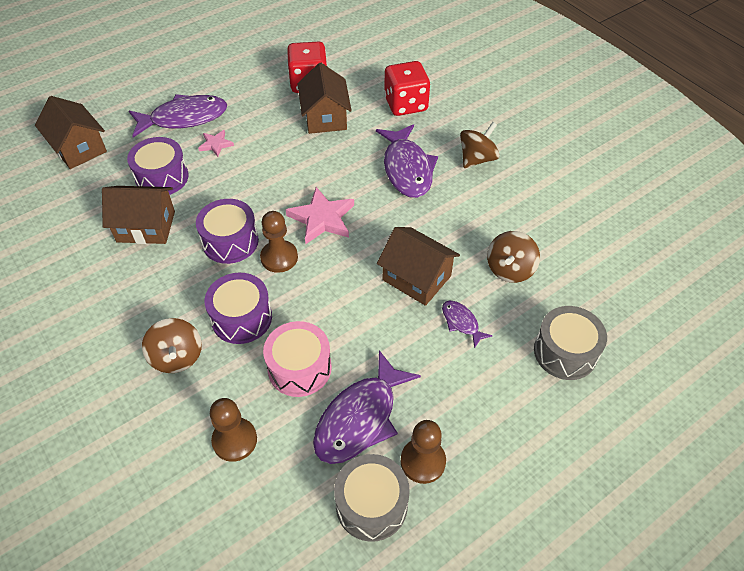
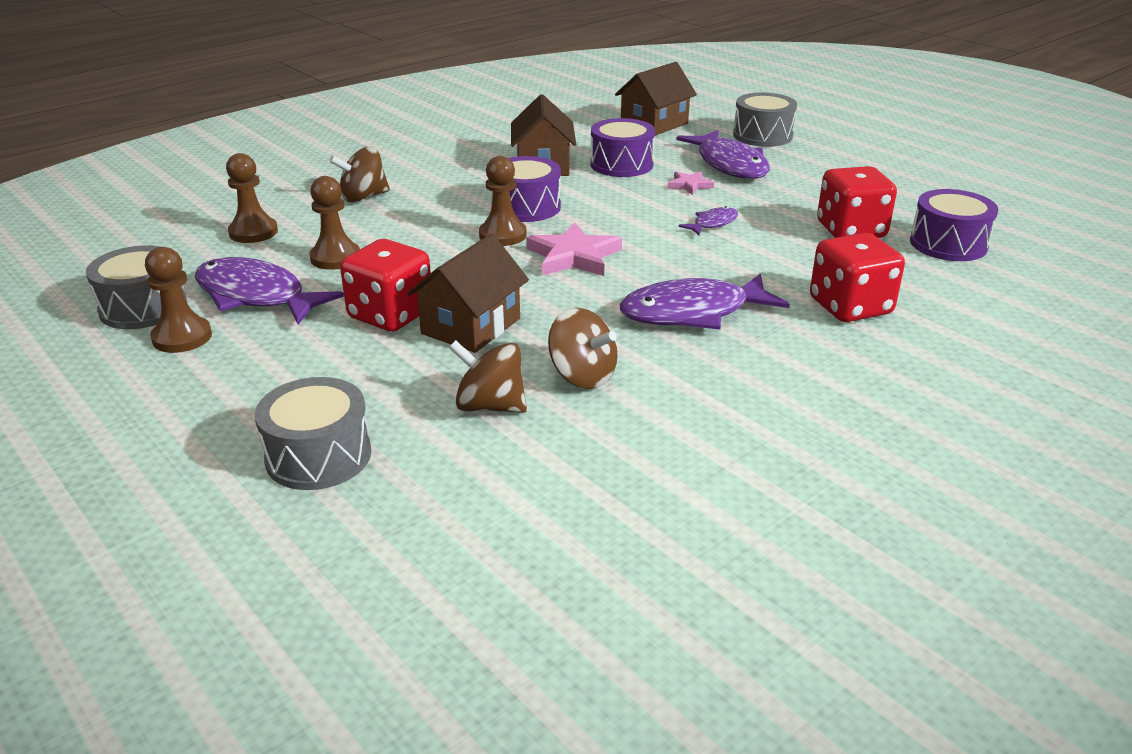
camera: 85 degrees right, 20 degrees down
(132, 92) = (762, 136): none -> grey drum
(241, 318) = (411, 222): purple drum -> purple drum (948, 244)
(299, 368) = (335, 258): pink drum -> brown pawn
(325, 117) = (780, 246): brown house -> none
(398, 324) = (390, 315): none -> red dice
(461, 322) = (388, 362): purple fish -> purple fish (712, 223)
(477, 159) = (742, 376): brown spinning top -> brown spinning top (582, 376)

